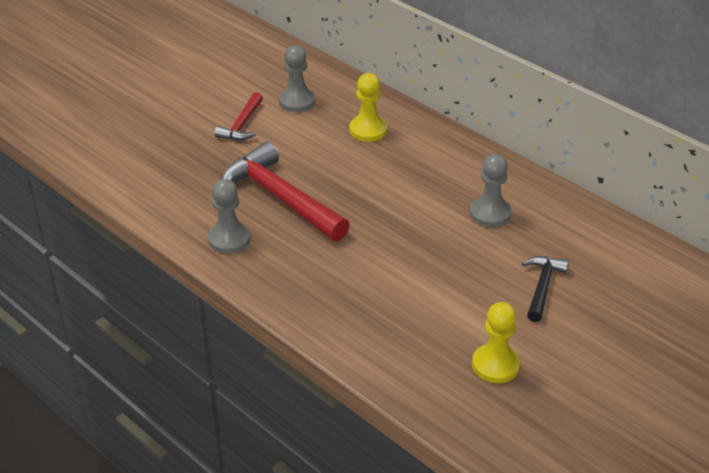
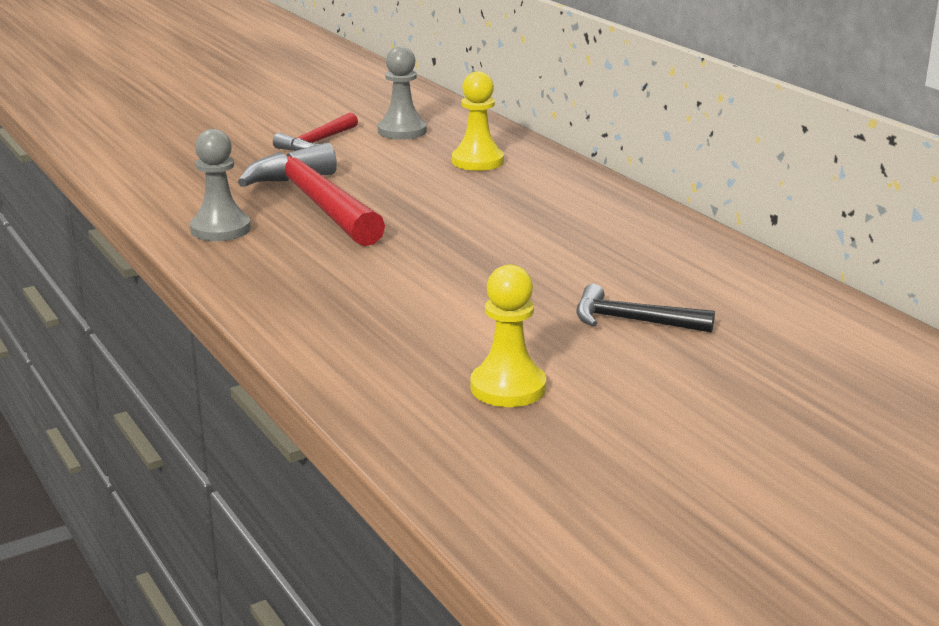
camera: 15 degrees right, 15 degrees down
(490, 213) = (598, 246): grey pawn -> none
(542, 287) = (632, 321): black hammer -> black hammer turned 105 degrees counterclockwise

